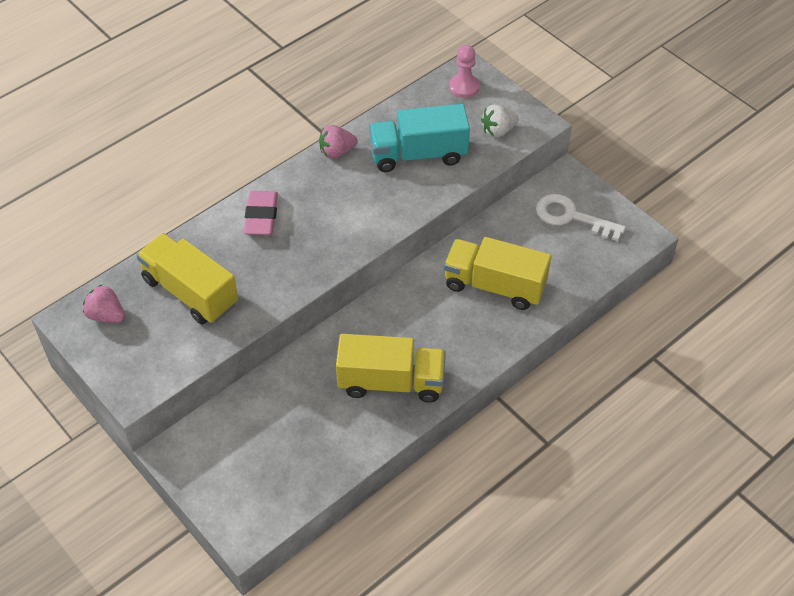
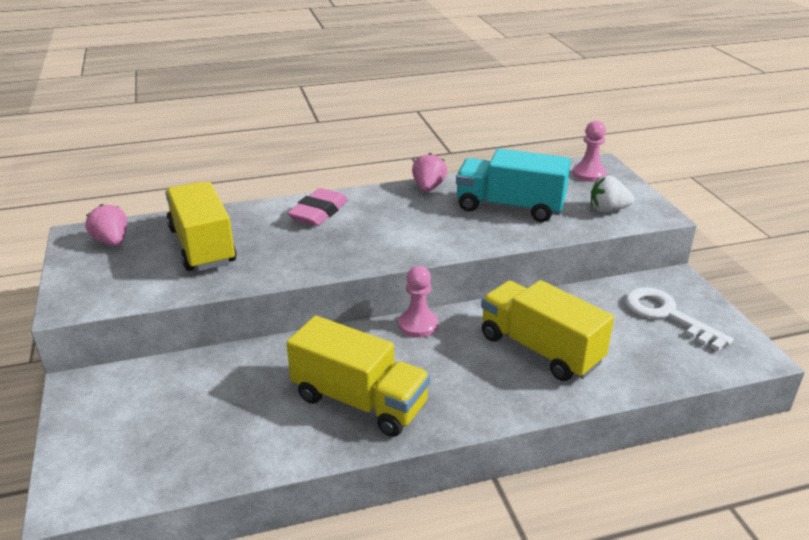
camera: 25 degrees right, 20 degrees down
(337, 152) = (428, 188): pink strawberry -> pink strawberry turned 90 degrees clockwise
(393, 295) = (418, 325): none -> pink pawn

